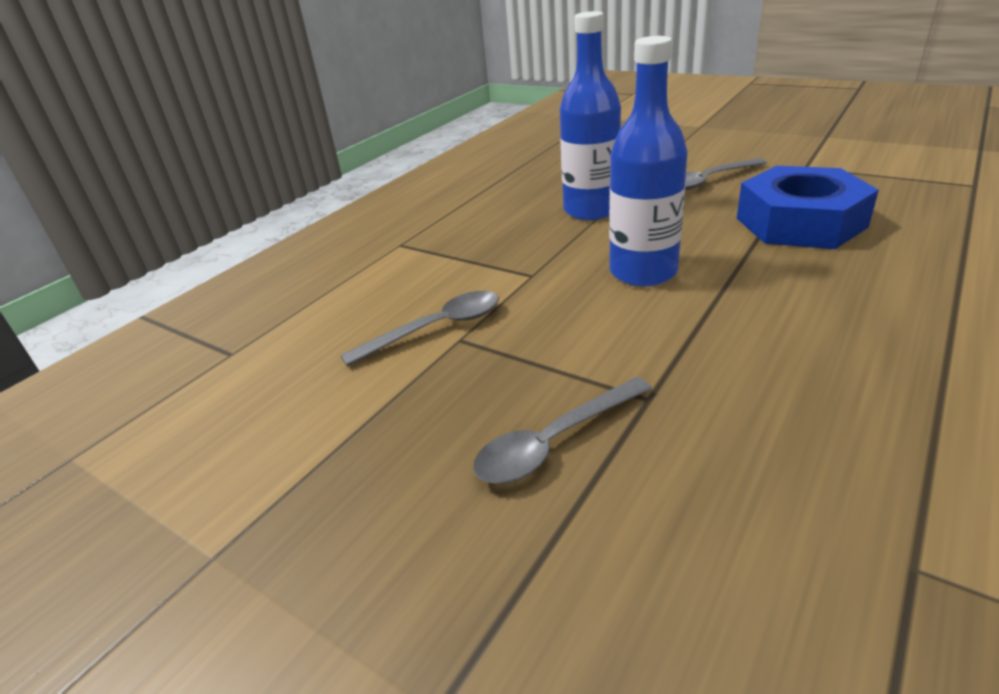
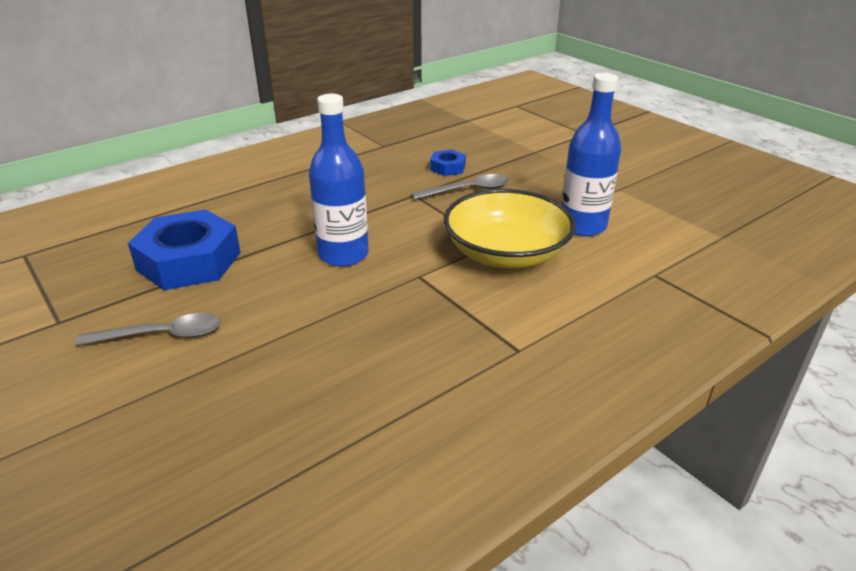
camera: 165 degrees left, 0 degrees up
(436, 328) = (506, 253): grey spoon -> yellow bowl
(591, 210) = (310, 333): blue bottle -> blue bottle (582, 226)
(649, 511) = (447, 168): none -> blue nut

